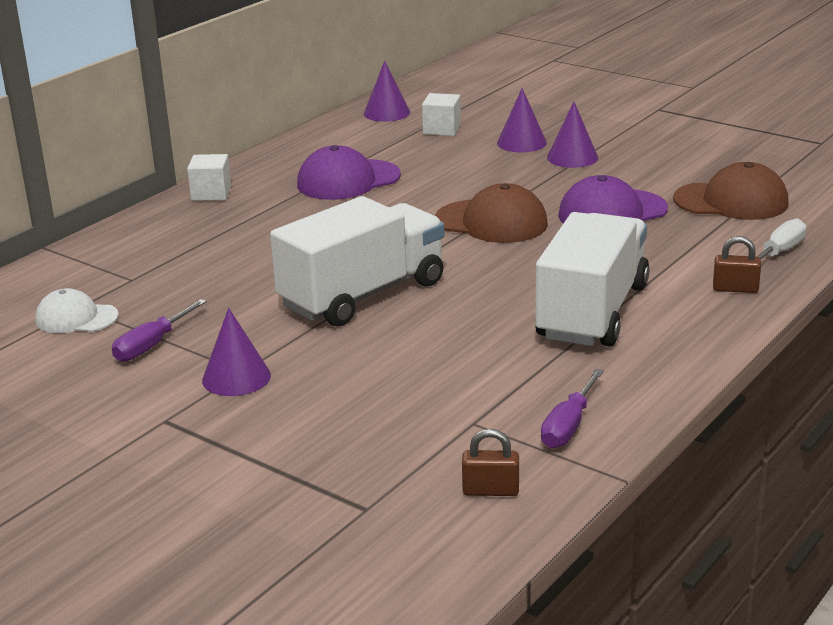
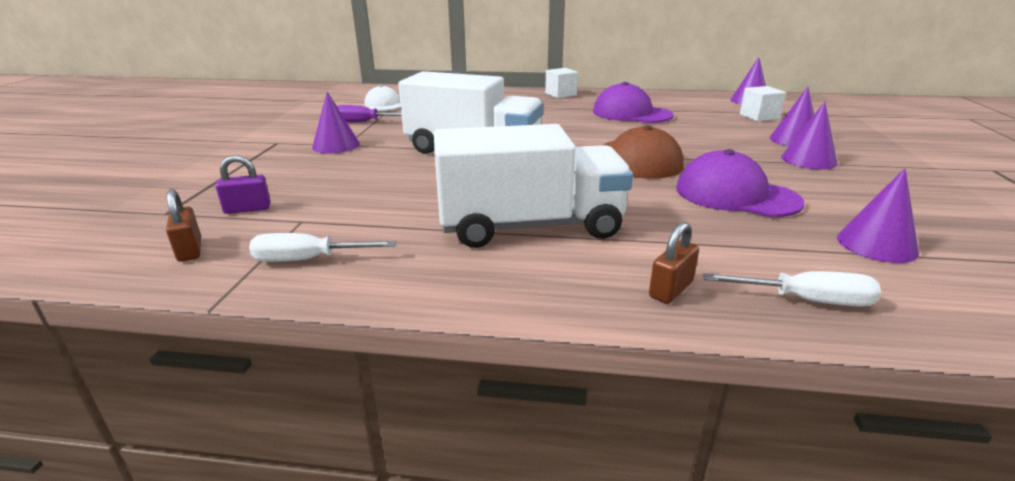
camera: 60 degrees right, 0 degrees up
(407, 453) = (247, 209): none -> purple padlock
(568, 426) = (307, 259): purple screwdriver -> white screwdriver
(731, 201) = (876, 244): brown cap -> purple cone
(735, 289) = (671, 289): brown padlock -> brown padlock turned 60 degrees clockwise

